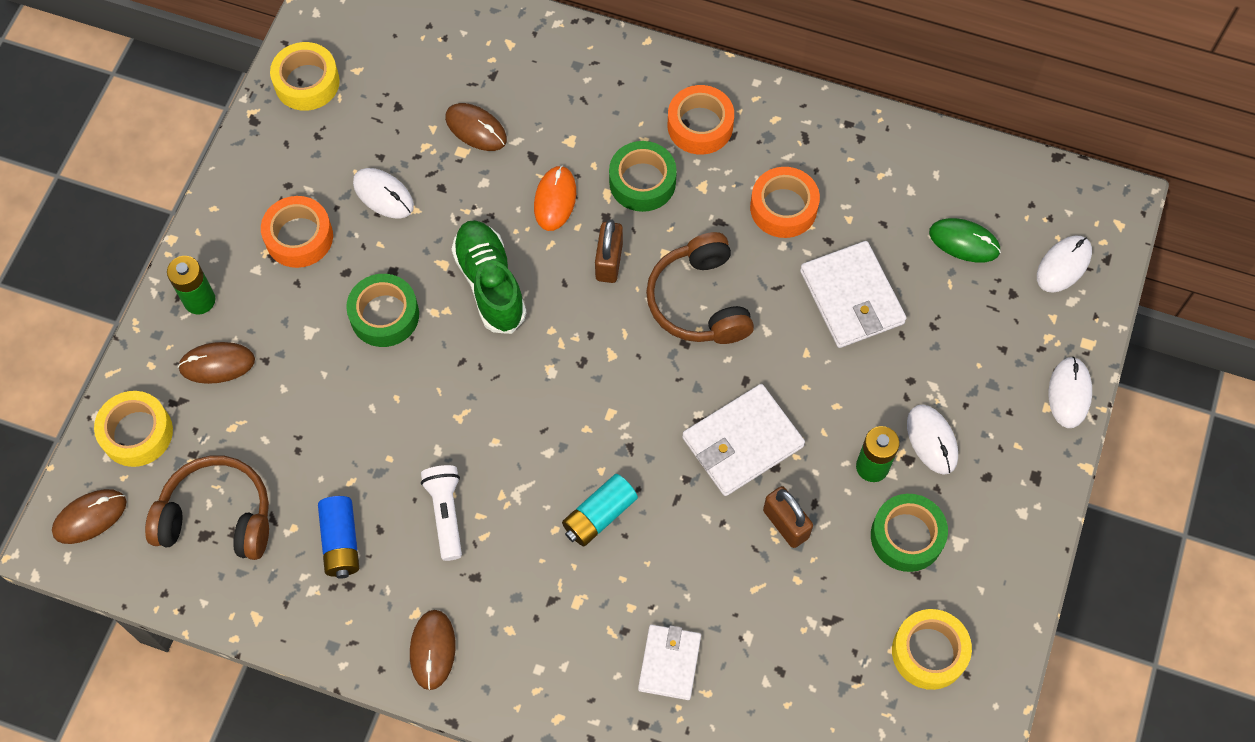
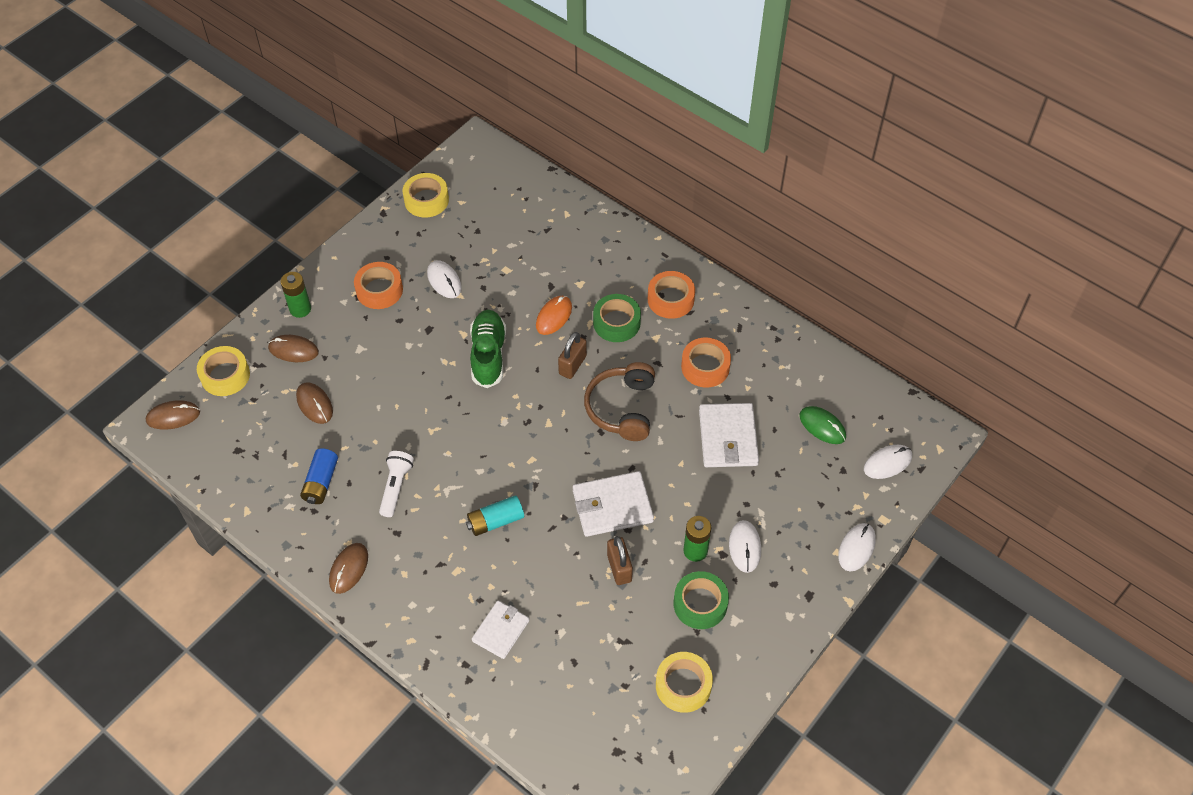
camera: 20 degrees right, 10 degrees down
(217, 517) = (251, 442): brown headphones -> none
(384, 315) = (412, 353): green tape -> none
(476, 129) = (521, 258): brown mouse -> brown mouse (314, 404)

